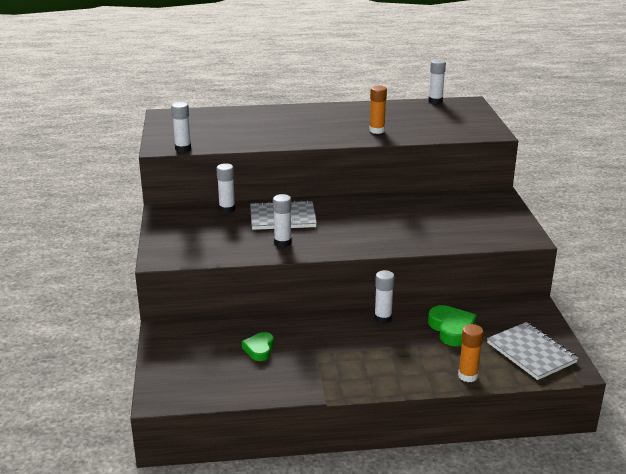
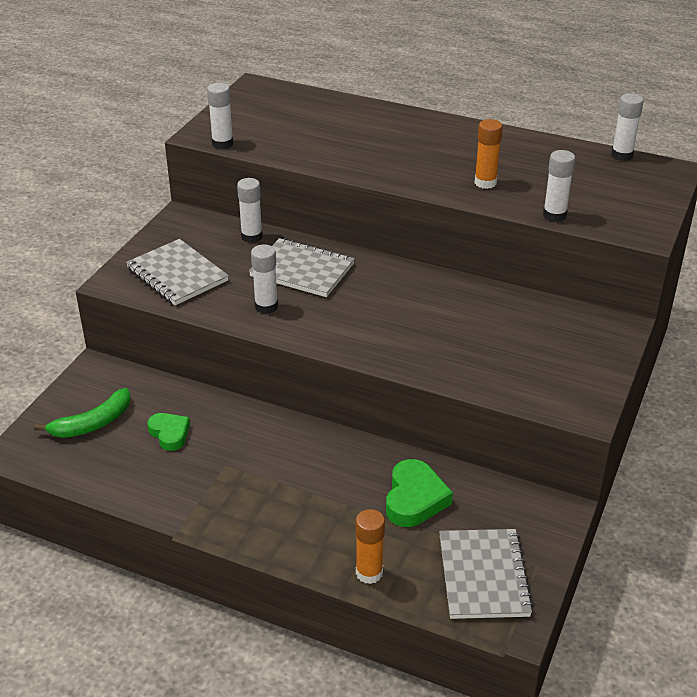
camera: 30 degrees right, 10 degrees up
(197, 362) = (93, 423): none -> green banana
(200, 243) = (177, 274): none -> grey notebook
(259, 349) = (169, 434): green heart -> green heart turned 105 degrees clockwise
(383, 318) = (346, 449): white glue stick -> white glue stick (554, 215)

